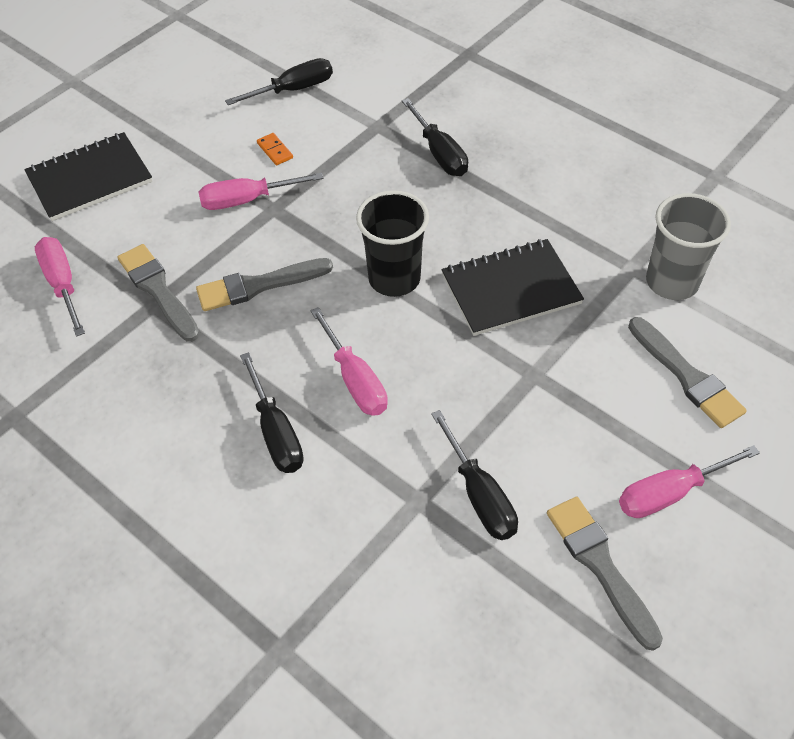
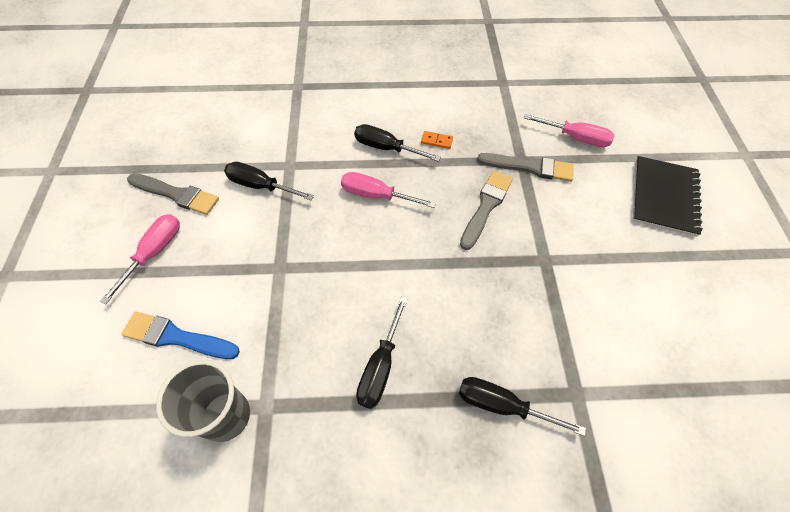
camera: 135 degrees right, 5 degrees up
(248, 200) = (566, 253): pink screwdriver -> none
(275, 150) = (606, 305): orange domino -> orange domino (436, 141)
(293, 90) = (678, 376): black screwdriver -> black screwdriver (380, 366)
(394, 278) = (418, 268): black cup -> none
(511, 289) = (339, 317): black notebook -> none
(686, 376) = (176, 337): grey brush -> blue brush

